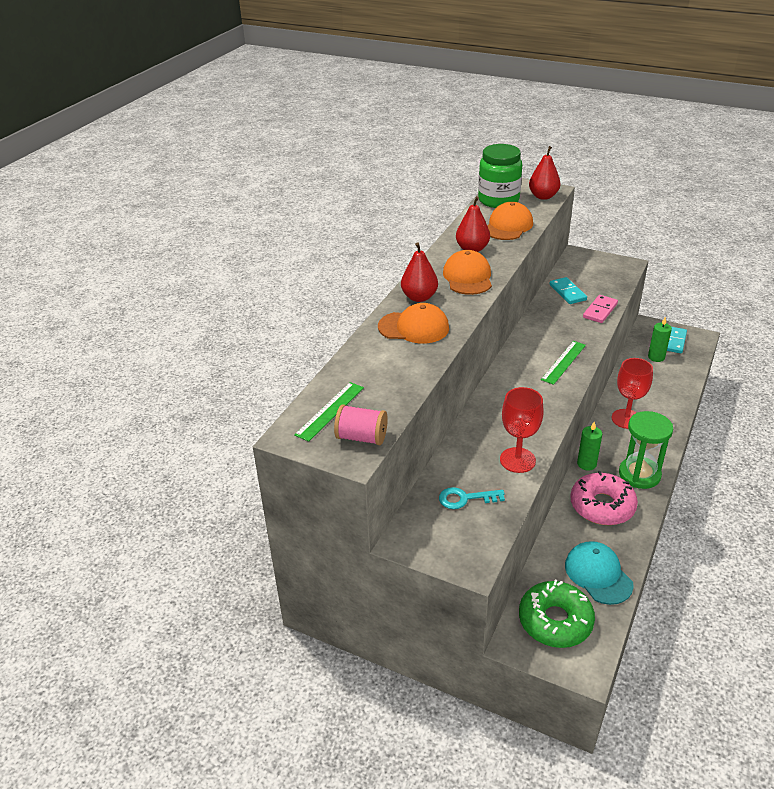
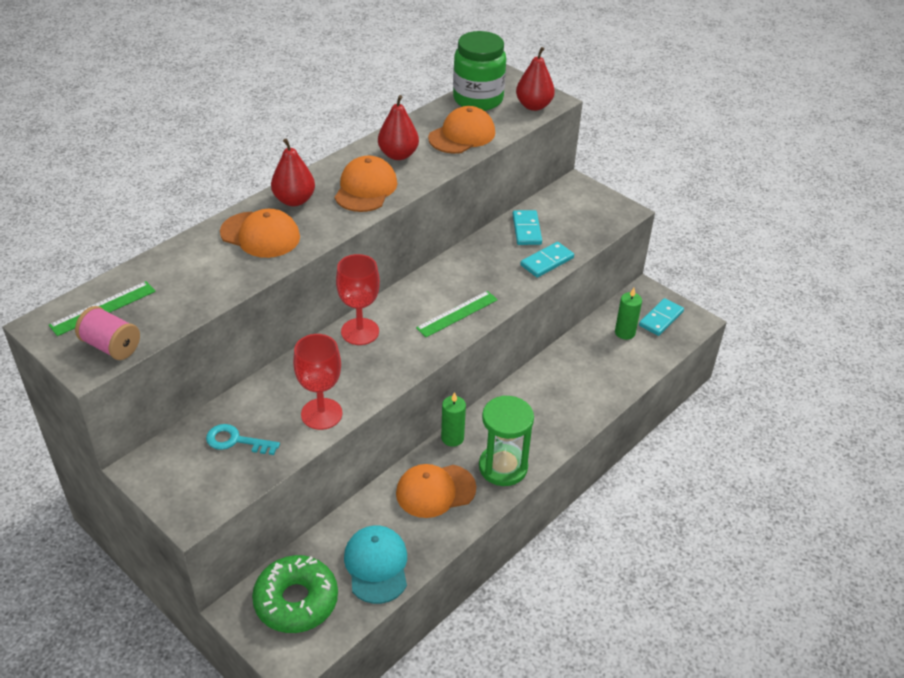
camera: 15 degrees right, 5 degrees up
(600, 311) = (547, 261): pink domino -> turquoise domino
(602, 506) = (435, 491): pink donut -> orange cap
(626, 419) = (535, 398): red goblet -> red goblet (360, 331)

